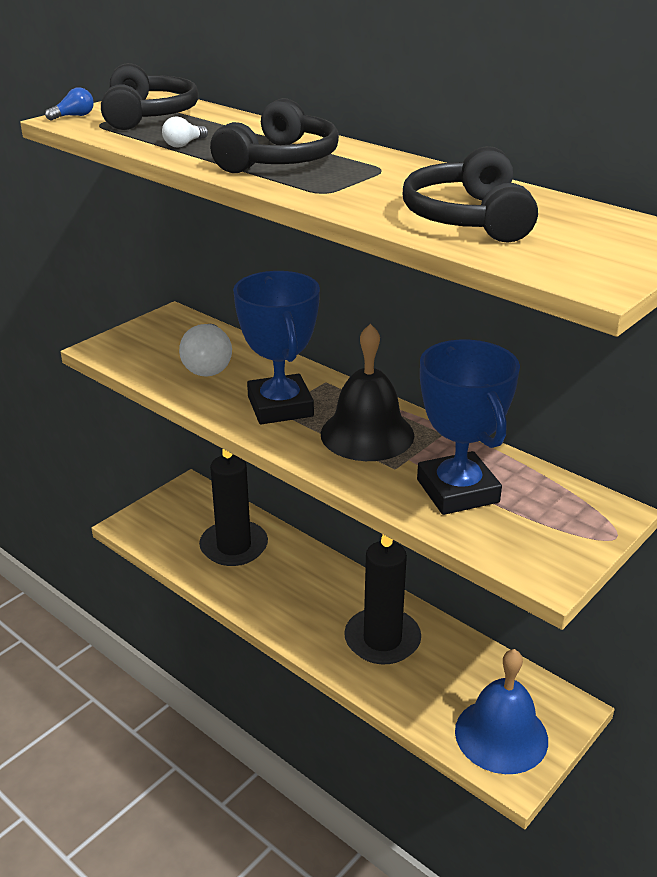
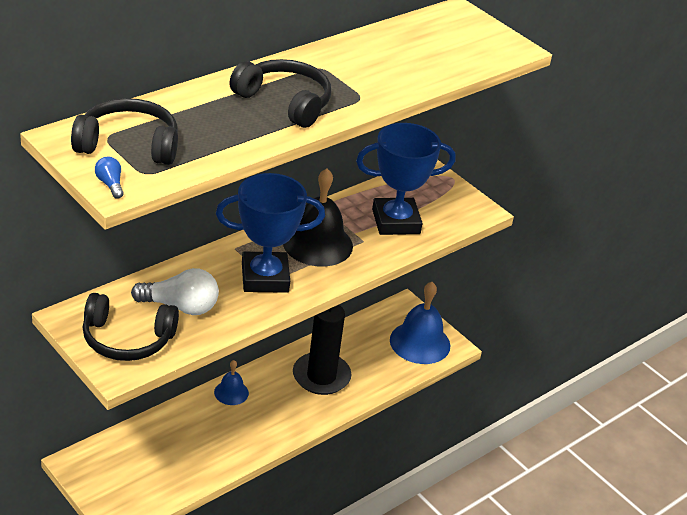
camera: 85 degrees left, 5 degrees up
(184, 144) = (227, 137): white light bulb -> none
(234, 546) = (181, 443): black candle -> none
(322, 569) = (231, 392): none -> blue bell
(468, 218) = (420, 60): black headphones -> black headphones (127, 339)

